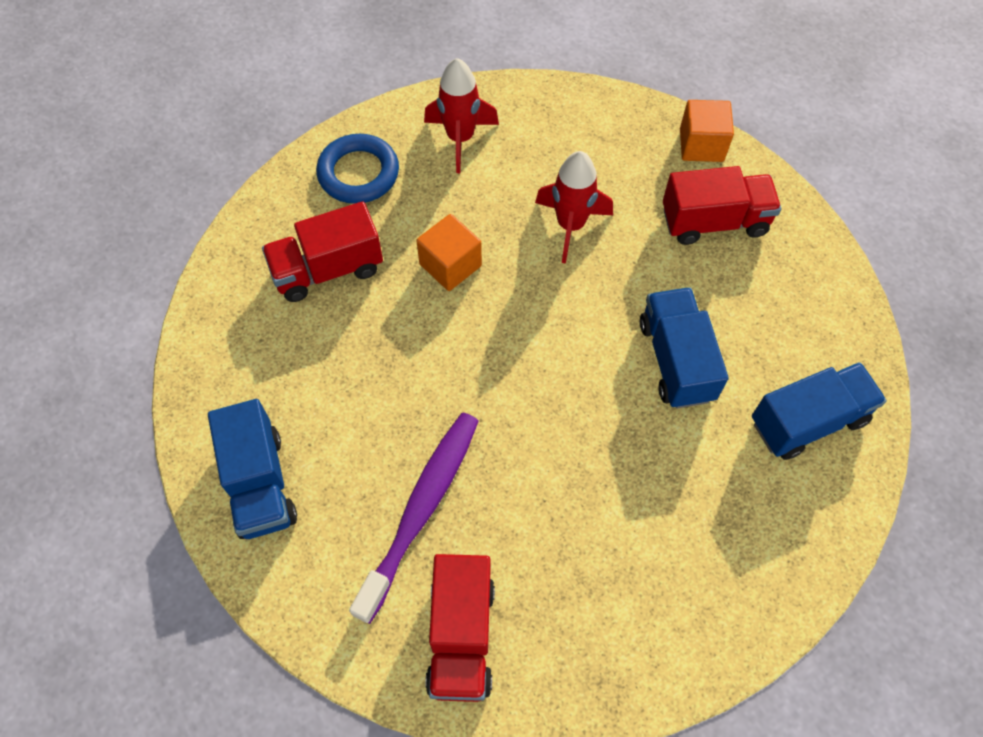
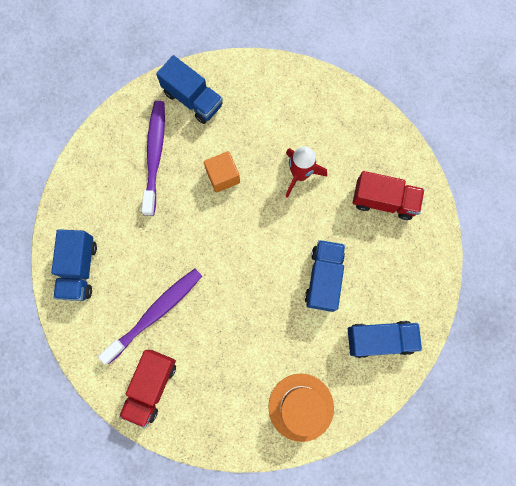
camera: 20 degrees right, 15 degrees up
(328, 269) = (155, 156): red truck -> purple toothbrush
(358, 173) = (193, 99): blue ring -> blue truck
(460, 138) = (259, 95): red rocket -> none
(701, 145) = (399, 148): orange cube -> none
(734, 575) = (301, 407): none -> orange hat

